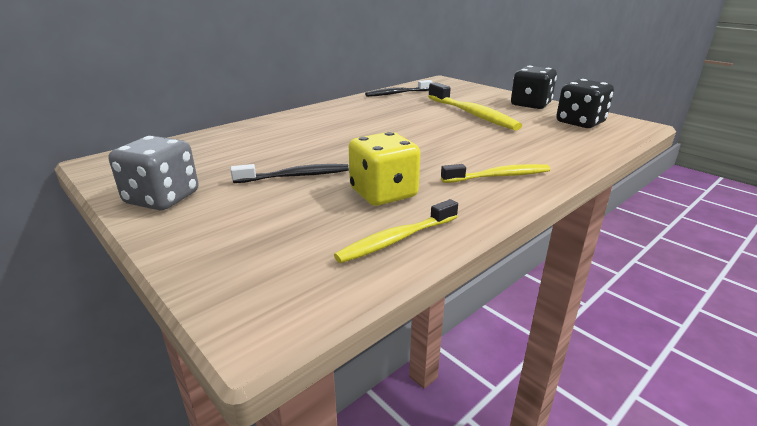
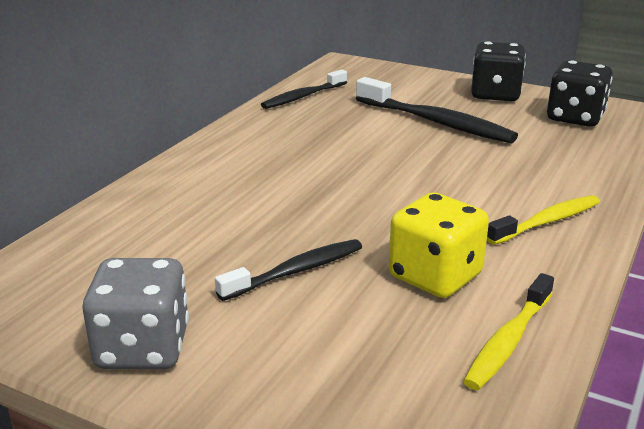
camera: 20 degrees left, 0 degrees up
(472, 114) = (436, 122): yellow toothbrush -> black toothbrush

